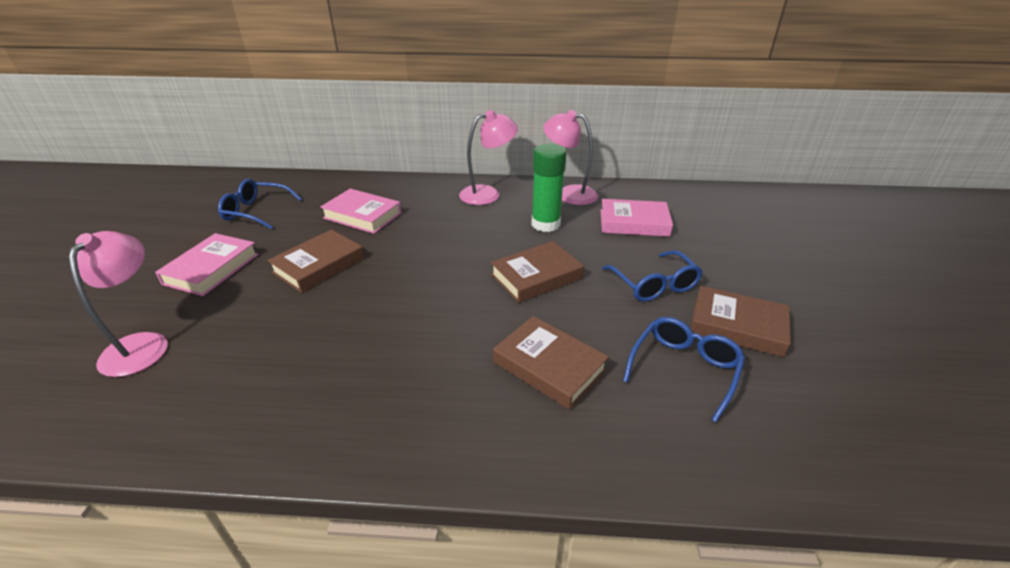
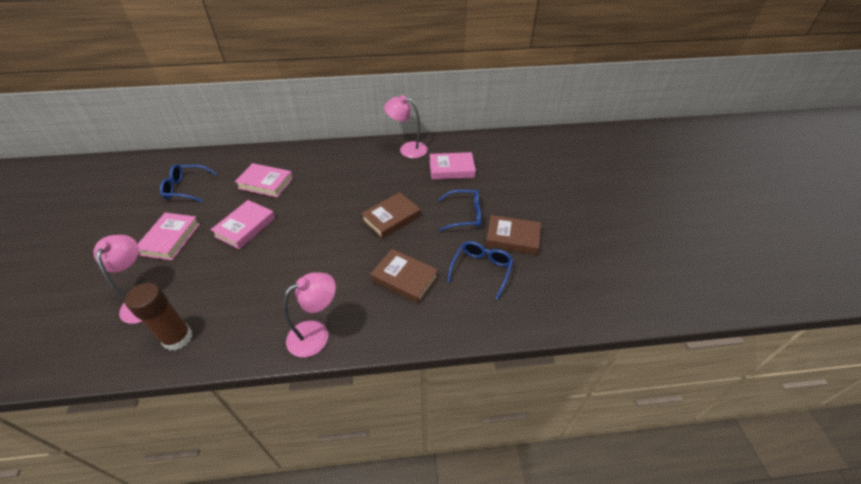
camera: 10 degrees left, 10 degrees up
(166, 408) = (178, 338): none -> brown glue stick
(319, 265) = (245, 227): brown book -> pink book
(488, 194) = (351, 155): pink lamp -> pink lamp (316, 334)
(545, 224) = (394, 176): green glue stick -> none
(654, 284) = (464, 215): blue glasses -> blue glasses turned 60 degrees counterclockwise

